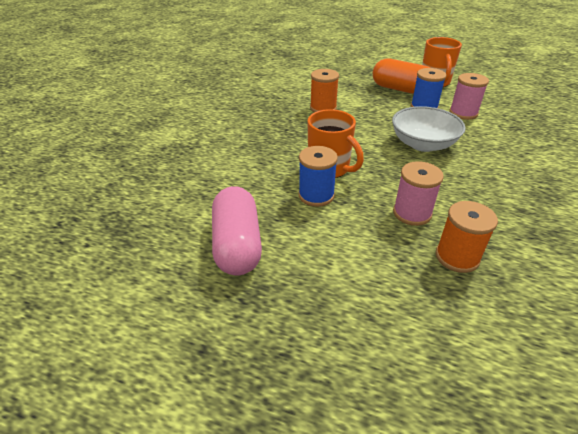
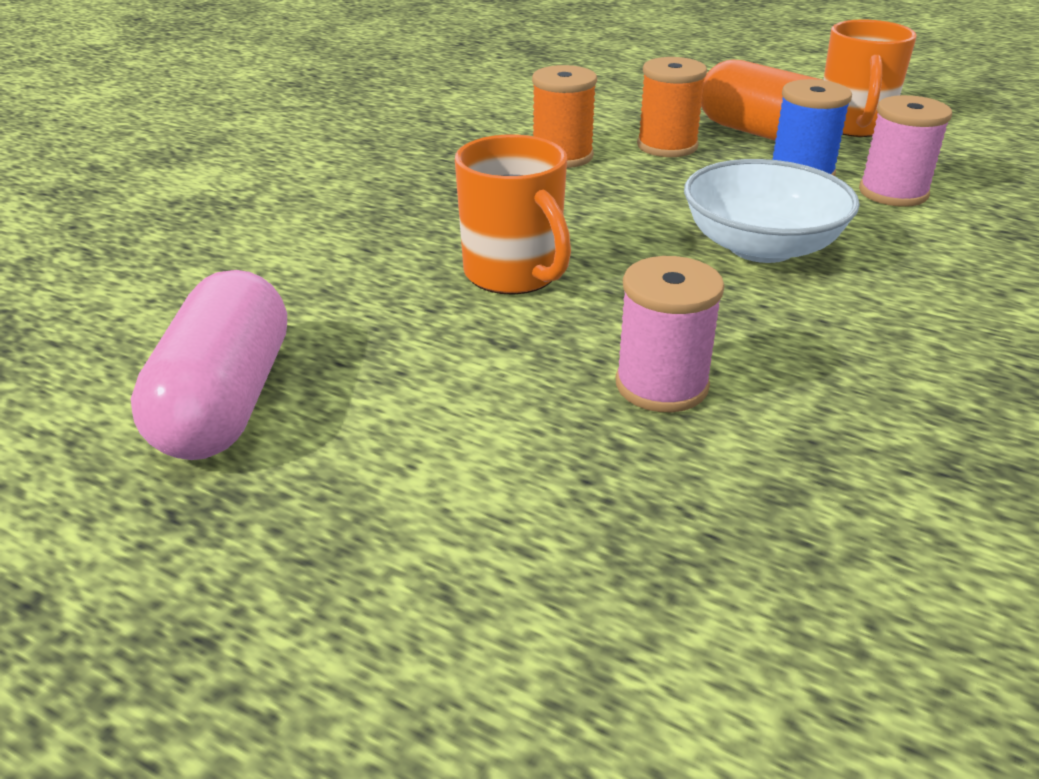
camera: 10 degrees right, 5 degrees down
(316, 195) = (454, 325): blue spool -> none
(457, 257) = (727, 491): orange spool -> orange spool (667, 146)

